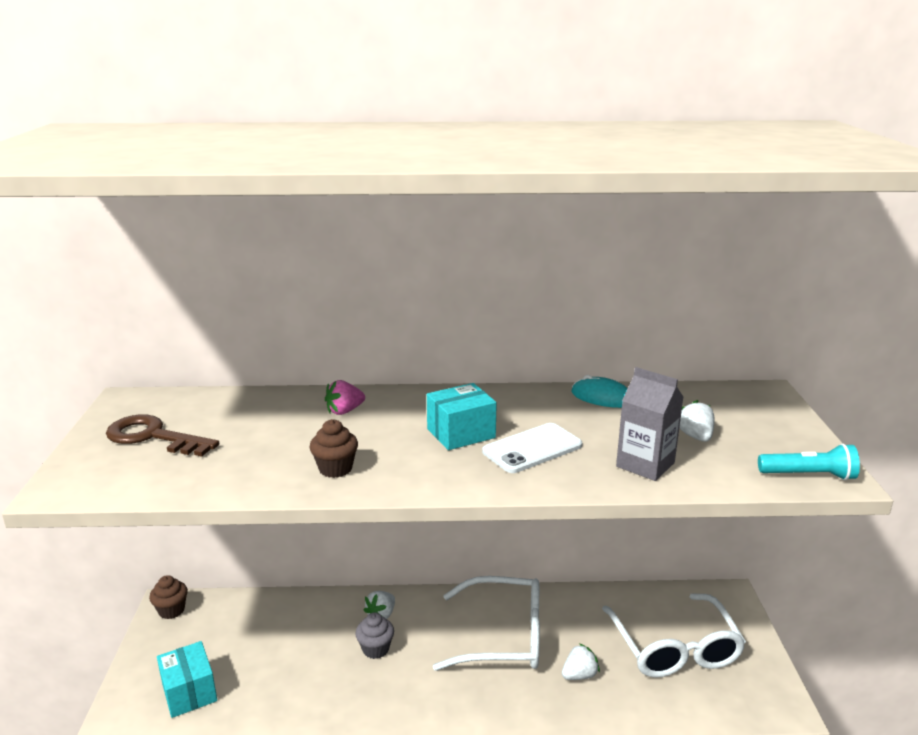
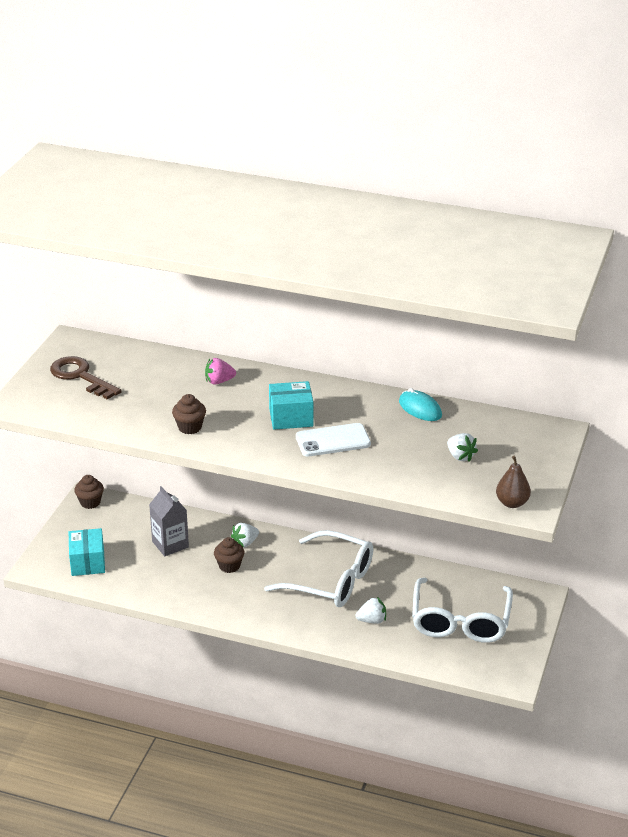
camera: 20 degrees right, 10 degrees up
(375, 649) = (229, 566): grey cupcake -> brown cupcake
(645, 465) = (402, 470): grey carton -> grey carton (170, 544)
(695, 436) = (460, 456): white strawberry -> white strawberry turned 135 degrees clockwise
(808, 475) = (512, 503): turquoise flashlight -> brown pear

